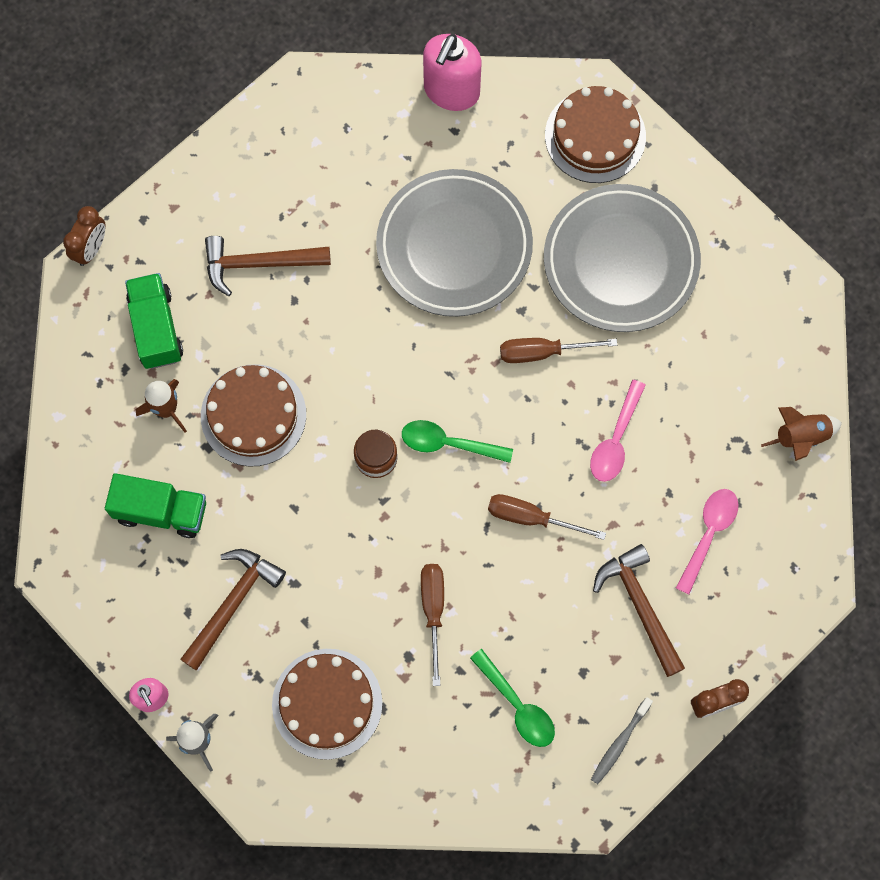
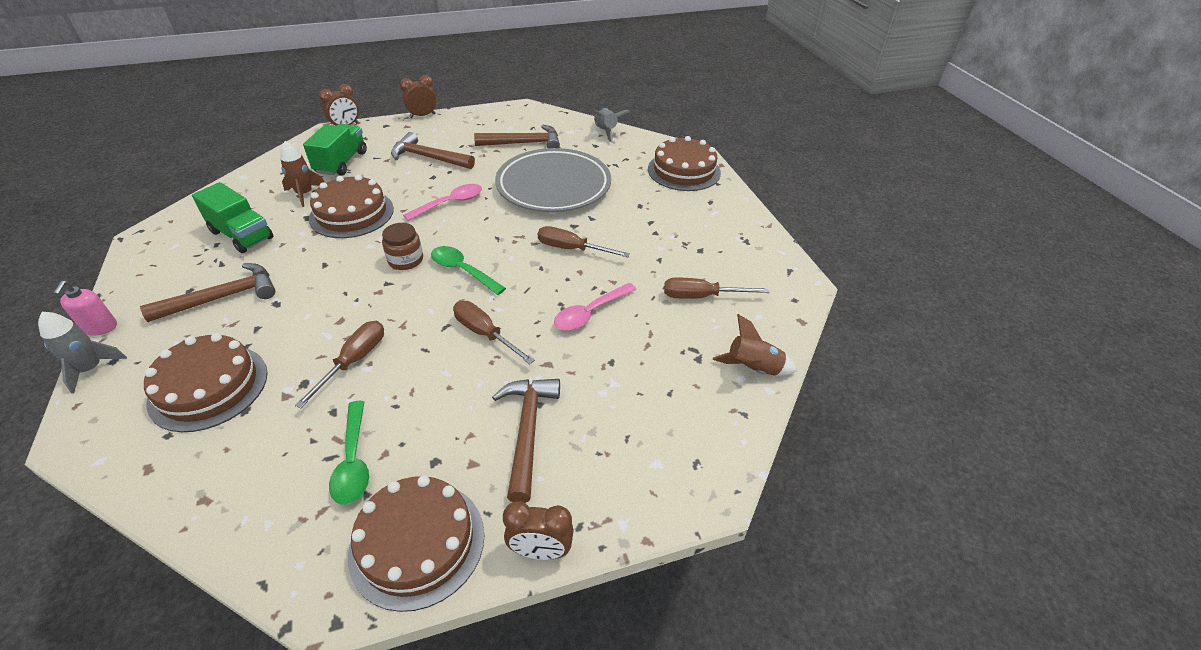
camera: 25 degrees right, 30 degrees down
(175, 171) = (422, 116): none -> brown clock
(359, 171) = (524, 143): none -> brown hammer
(451, 91) = (606, 132): pink soap dispenser -> grey rocket
(620, 261) = (662, 225): grey plate -> none
(620, 743) = (417, 543): grey toothbrush -> brown cake
(708, 534) = (627, 403): pink spoon -> pink spoon (450, 203)
(713, 361) = (701, 296): none -> brown screwdriver

